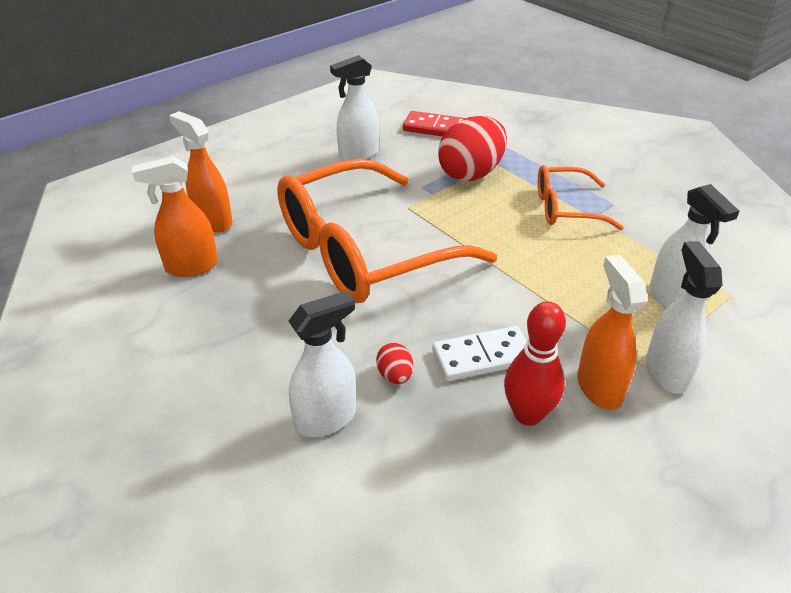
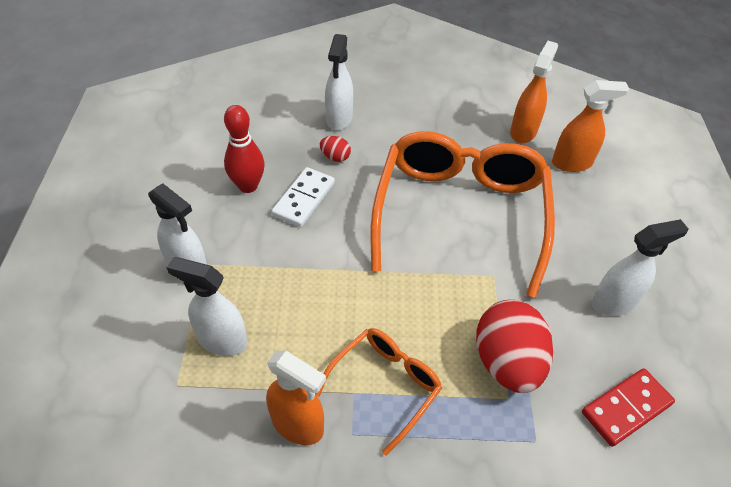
camera: 130 degrees right, 10 degrees up
(358, 154) = (614, 302): white spray bottle -> white spray bottle turned 60 degrees clockwise
(598, 387) = (222, 228): orange spray bottle -> orange spray bottle (298, 425)

